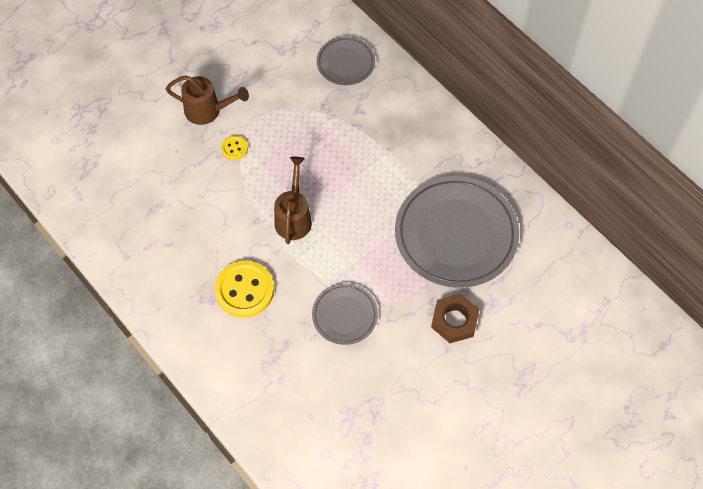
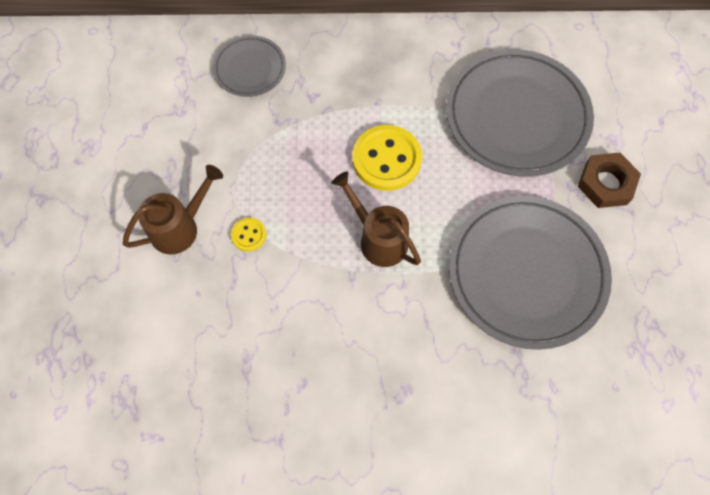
camera: 50 degrees left, 5 degrees up
(244, 290) = (422, 347): yellow button -> yellow button (386, 159)
(345, 315) = (526, 273): grey plate -> grey plate, size x1.94

